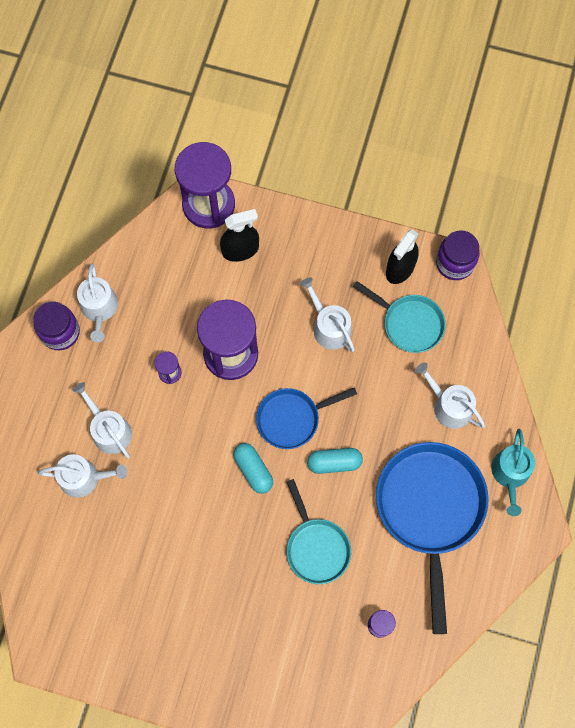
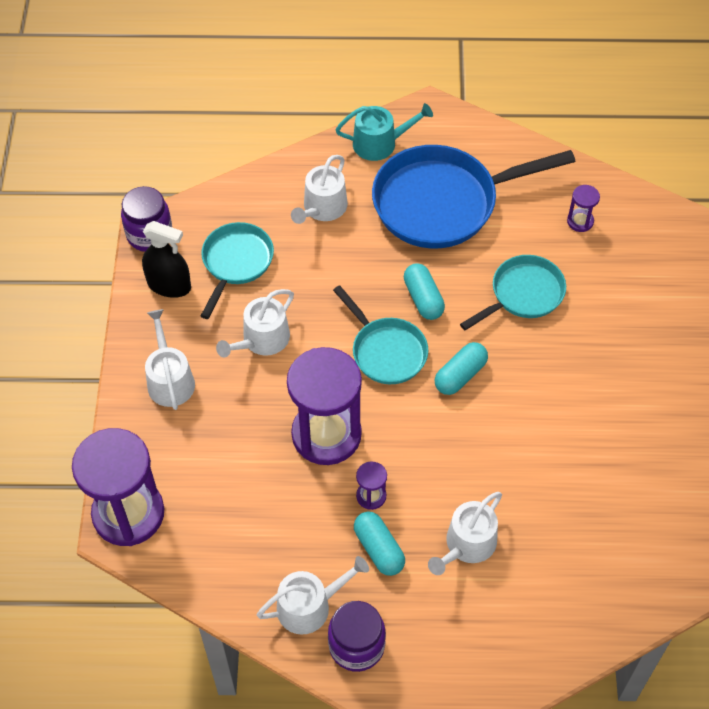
camera: 105 degrees left, 15 degrees down
(84, 478) = (536, 555): white watering can -> white watering can (170, 379)
(126, 366) = (378, 549): none -> turquoise capsule
(240, 250) = (184, 459): black spray bottle -> none
(292, 418) = (386, 351): blue pan -> turquoise pan

